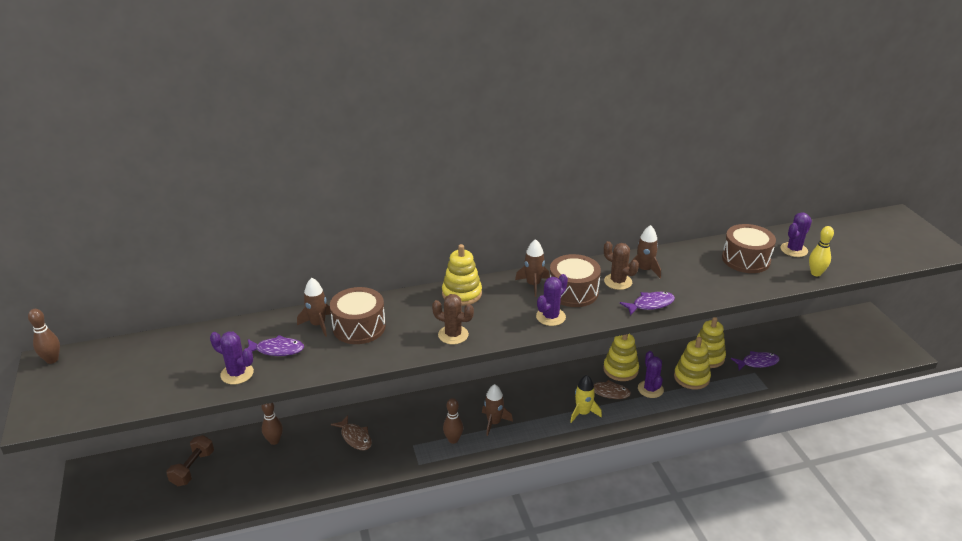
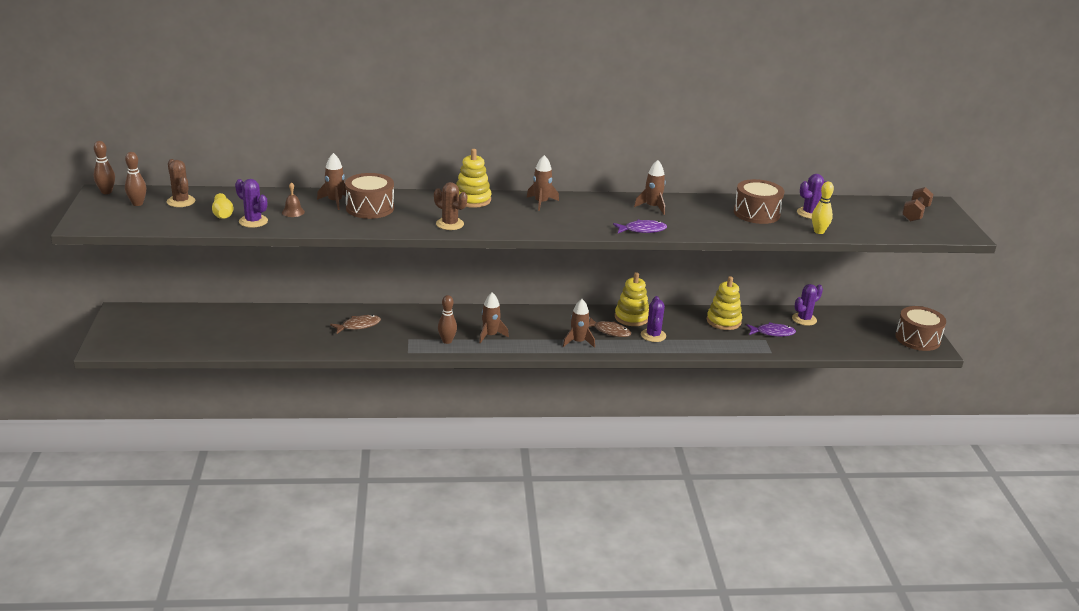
camera: 10 degrees right, 5 degrees down
(193, 468) = (208, 323): brown dumbbell -> brown dumbbell (915, 214)
(198, 369) = (223, 214): none -> yellow bowling pin
(274, 441) = (285, 317): brown bowling pin -> brown bowling pin (137, 204)
(277, 350) = (293, 212): purple fish -> brown bell
(355, 437) = (358, 326): brown fish -> brown fish turned 90 degrees counterclockwise
(550, 317) = (544, 225): purple cactus -> purple cactus (804, 319)
(573, 292) = (575, 212): brown drum -> brown drum (917, 339)
(583, 413) = (578, 342): yellow rocket -> brown rocket
(618, 282) = (622, 211): brown cactus -> brown cactus (181, 201)
(691, 377) = (699, 333): yellow stacking toy -> none

